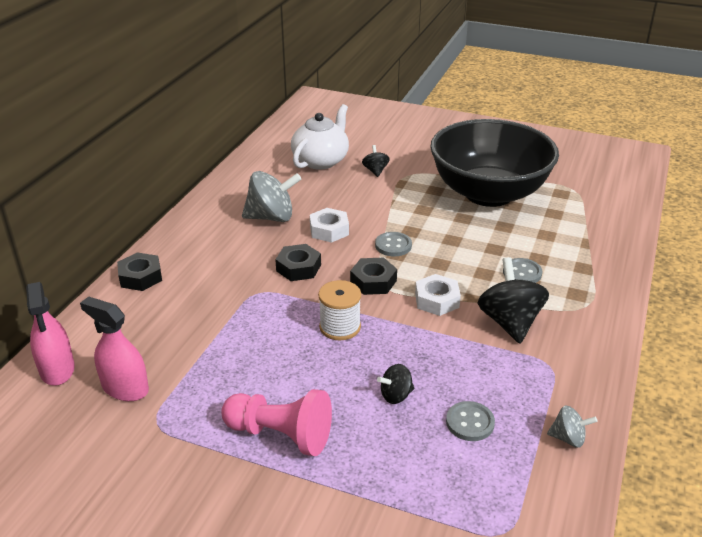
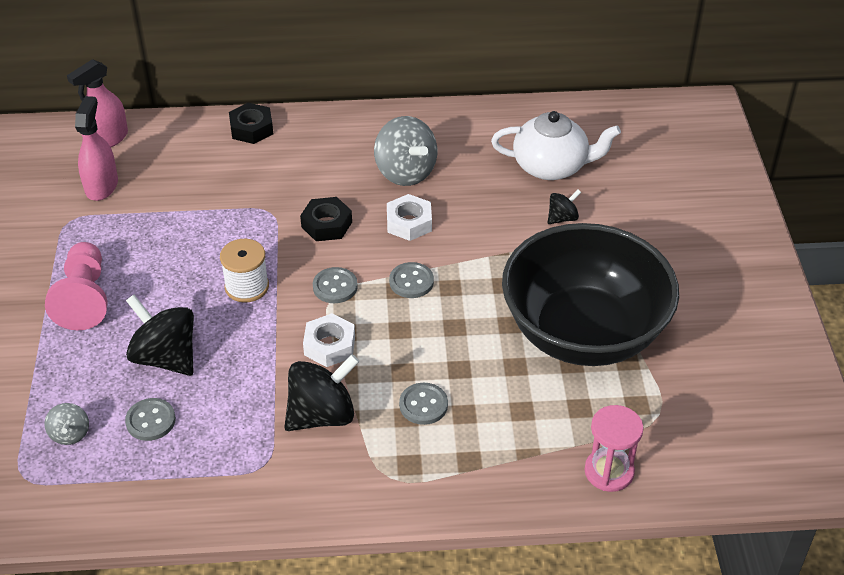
camera: 65 degrees right, 10 degrees up
(373, 281) = (335, 287): black nut -> grey button
(396, 395) = (165, 357): black spinning top -> black spinning top, size x1.94
(568, 438) = (159, 501): grey spinning top -> grey spinning top (70, 434)
(613, 218) = (609, 471): none -> pink hourglass

